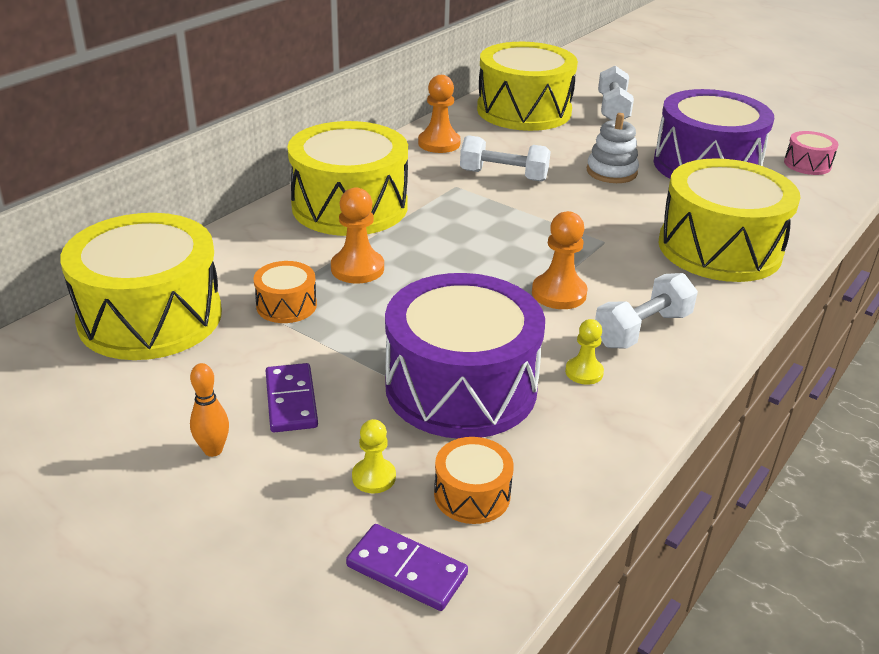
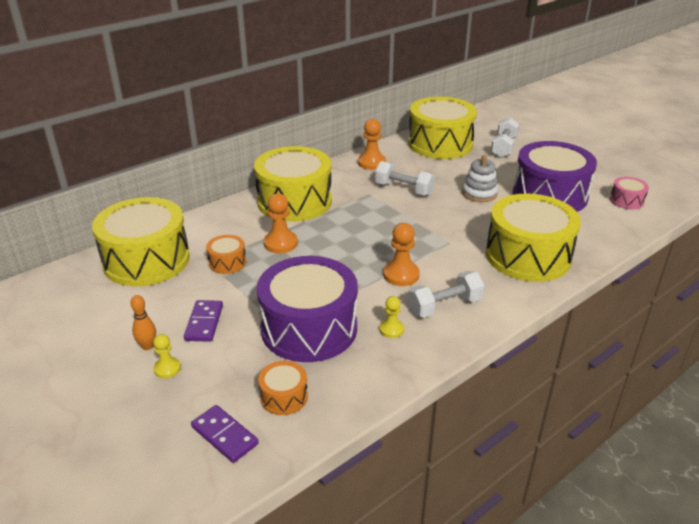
camera: 15 degrees right, 0 degrees up
(374, 477) = (231, 377): yellow pawn -> yellow pawn (167, 368)

